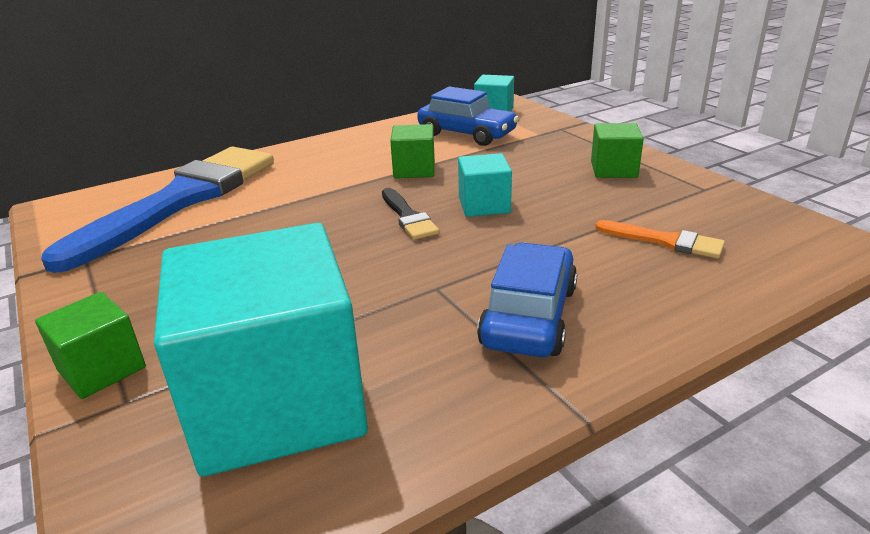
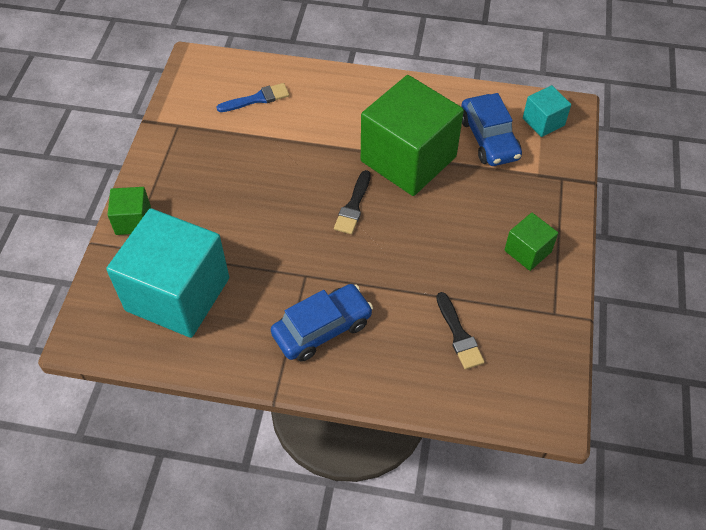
camera: 40 degrees right, 25 degrees up
(181, 200) = (257, 99): blue brush -> blue brush, size x0.41
(414, 170) = (408, 159): green cube -> green cube, size x2.19
(484, 205) = (405, 227): turquoise cube -> none
(665, 241) = (459, 335): orange brush -> black brush

